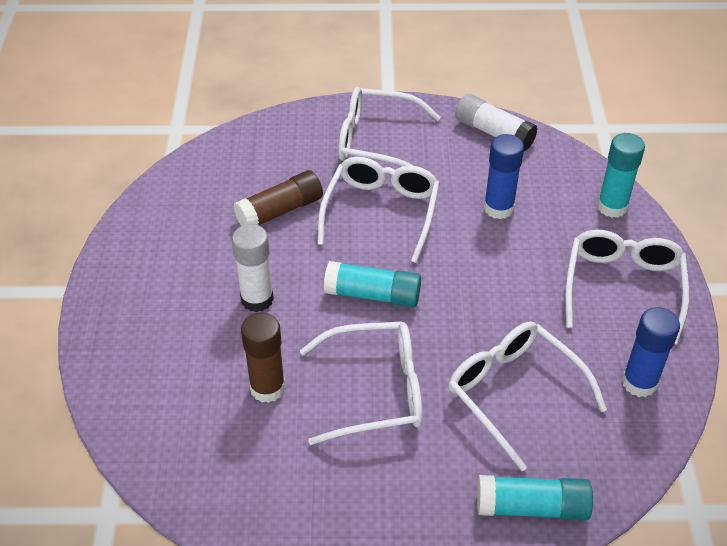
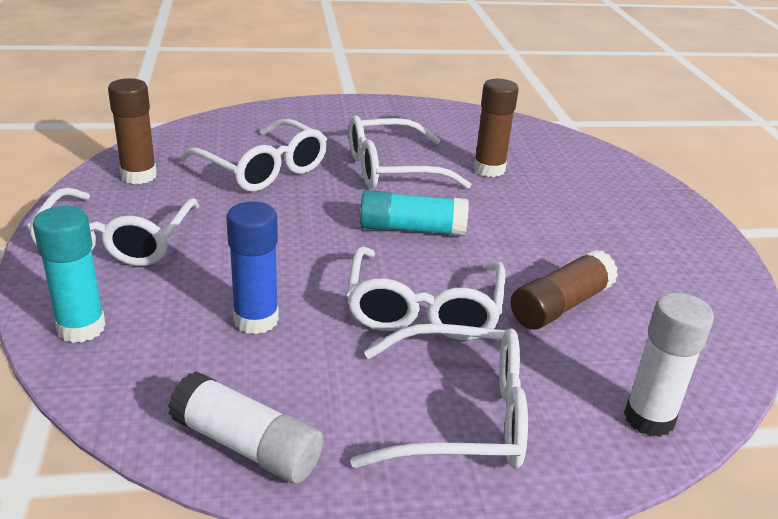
camera: 170 degrees right, 15 degrees down
(257, 299) = (535, 223): white glue stick -> white glue stick (649, 418)
(532, 507) = (259, 120): turquoise glue stick -> none
(639, 383) = (139, 176): blue glue stick -> brown glue stick

